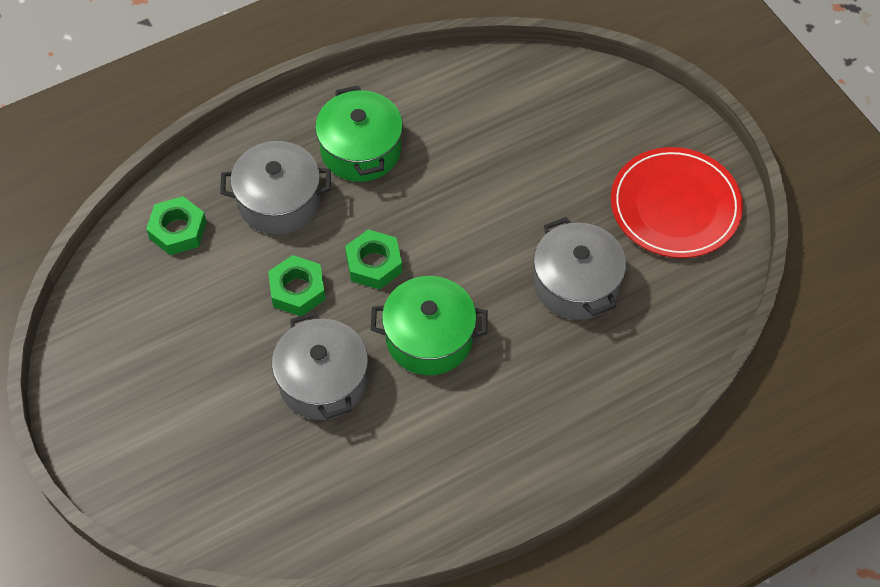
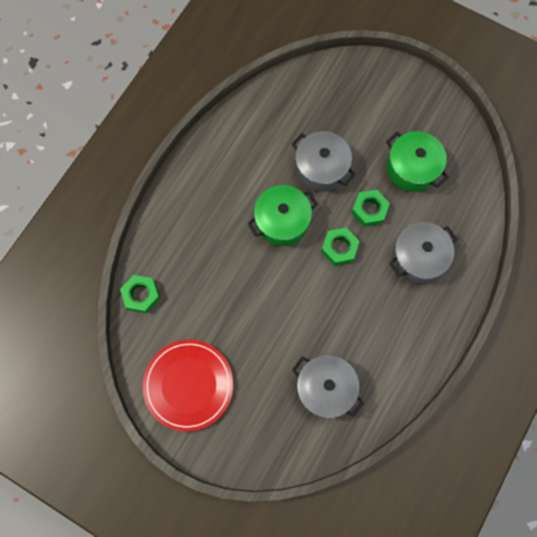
camera: 150 degrees right, 15 degrees up
(178, 230) = (458, 209): green nut -> green nut (141, 295)
(361, 150) = (396, 318): green pot -> green pot (412, 168)
(576, 284) = (221, 298): grey pot -> grey pot (325, 388)

